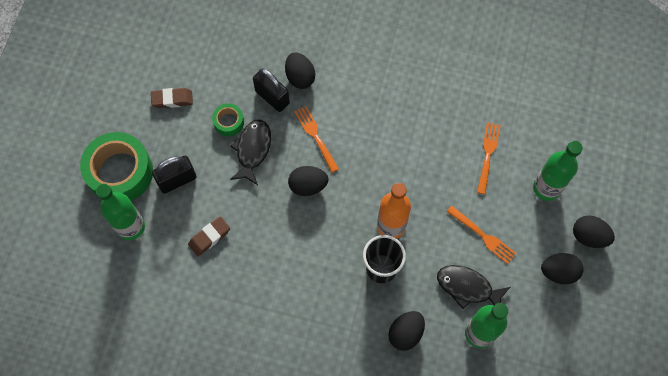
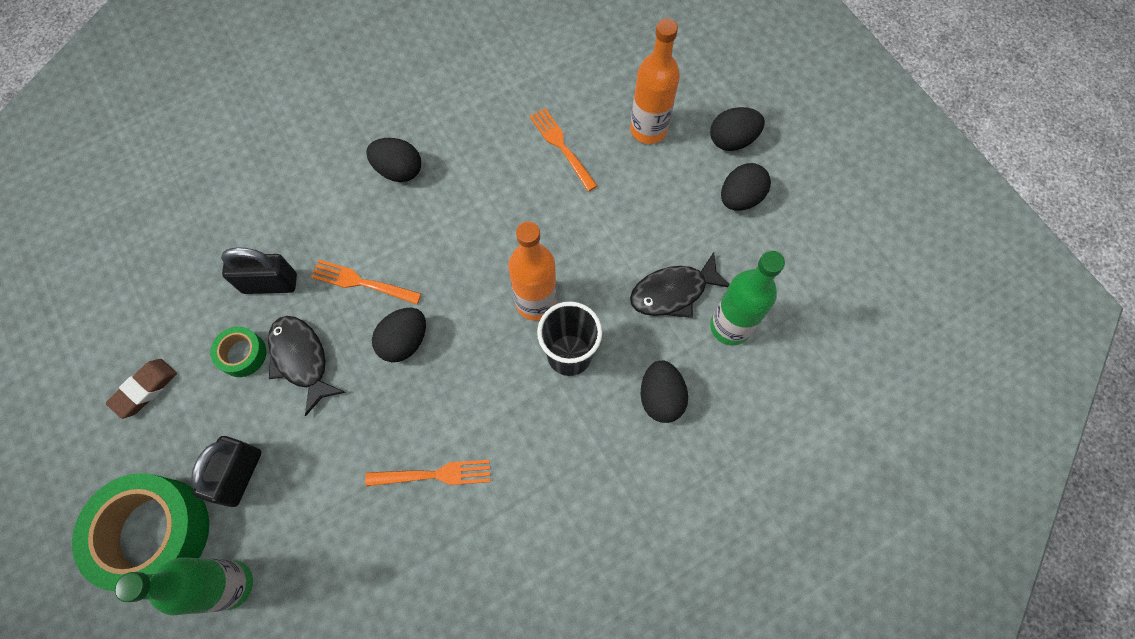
camera: 45 degrees left, 0 degrees up
(209, 237) = (343, 503): brown eraser -> none
(300, 77) = (282, 236): black egg -> black egg (399, 170)
(483, 236) = (636, 228): orange fork -> orange fork (434, 474)
(546, 188) = (648, 129): green bottle -> orange bottle

